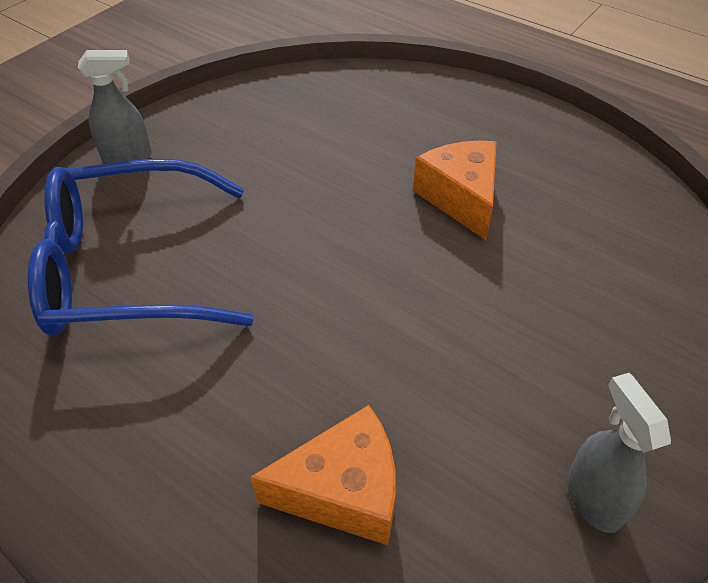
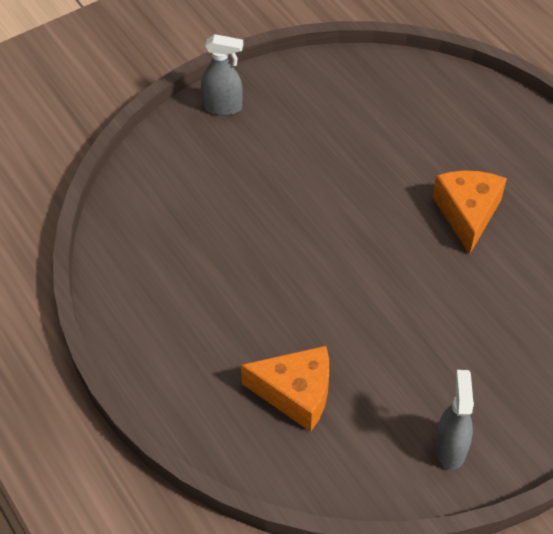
camera: 20 degrees right, 5 degrees up
(128, 268) = (201, 202): blue glasses -> none

